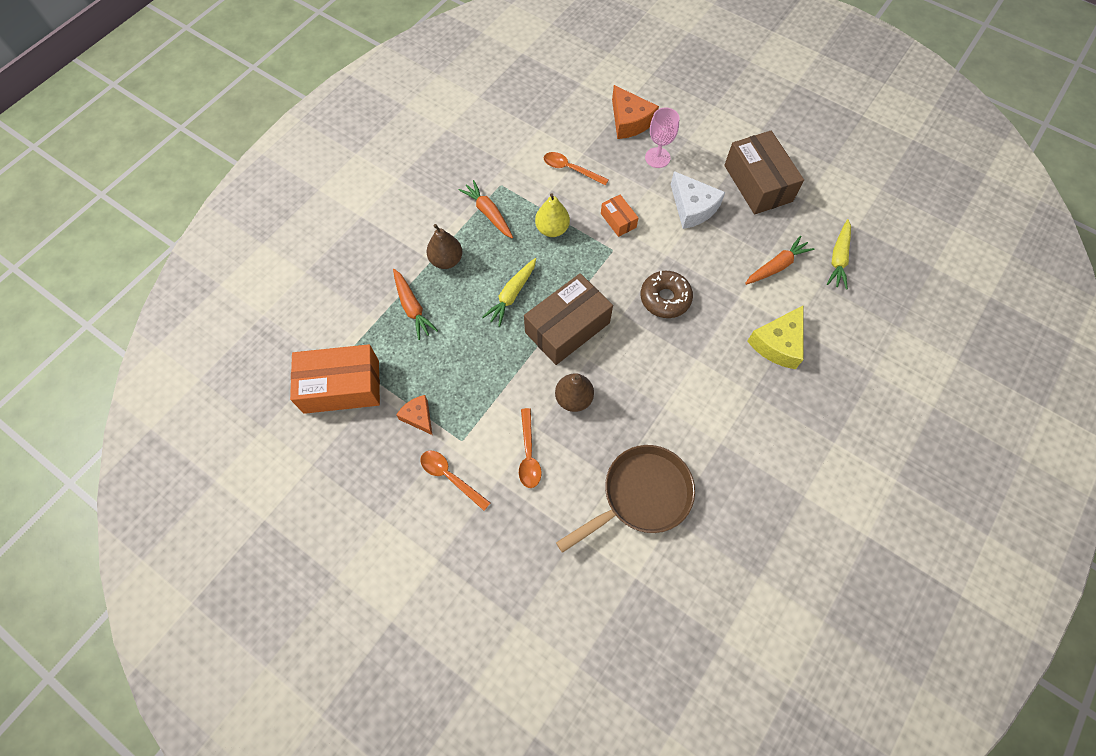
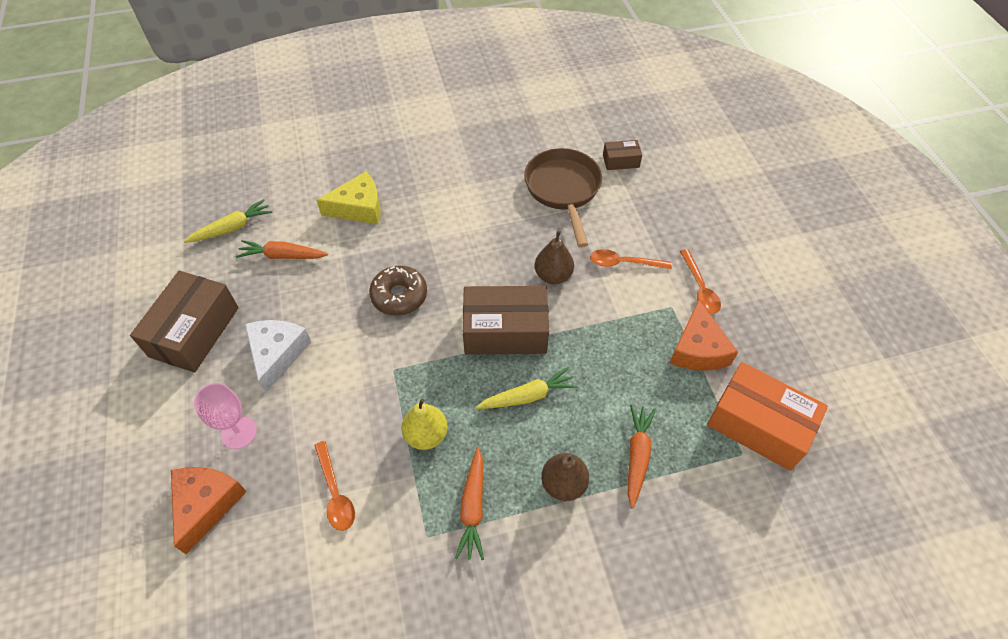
camera: 140 degrees left, 10 degrees down
(418, 417) = (698, 349): orange cheese -> orange cheese, size x1.65
(528, 454) = (623, 263): orange spoon -> orange spoon turned 120 degrees counterclockwise
(618, 220) = (356, 394): orange box -> none
(621, 580) = (621, 161): none -> brown box
(641, 496) = (563, 190): brown pan -> brown pan turned 75 degrees clockwise

